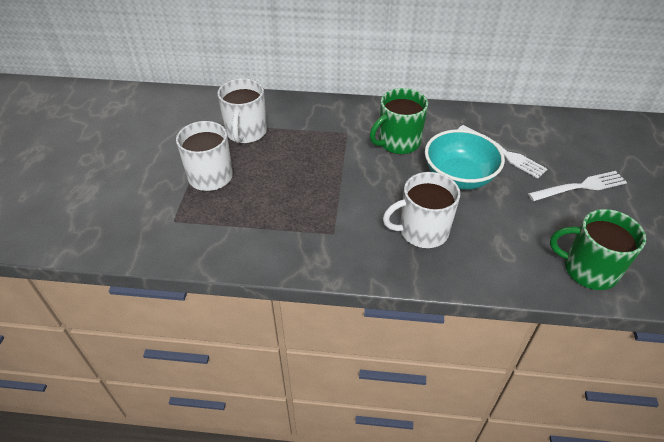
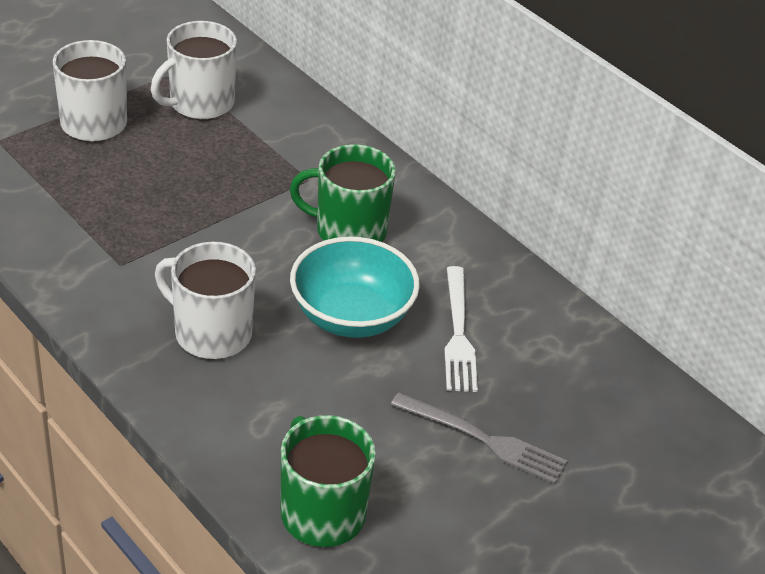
camera: 40 degrees right, 5 degrees down
(581, 186) = (485, 440): white fork -> grey fork

